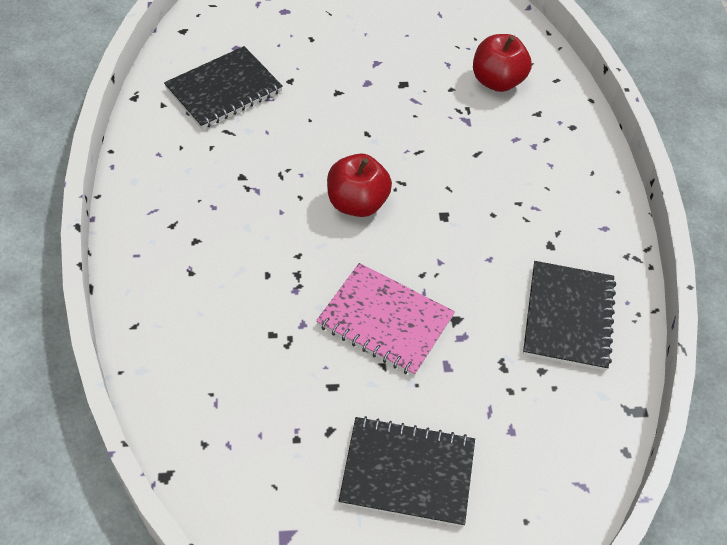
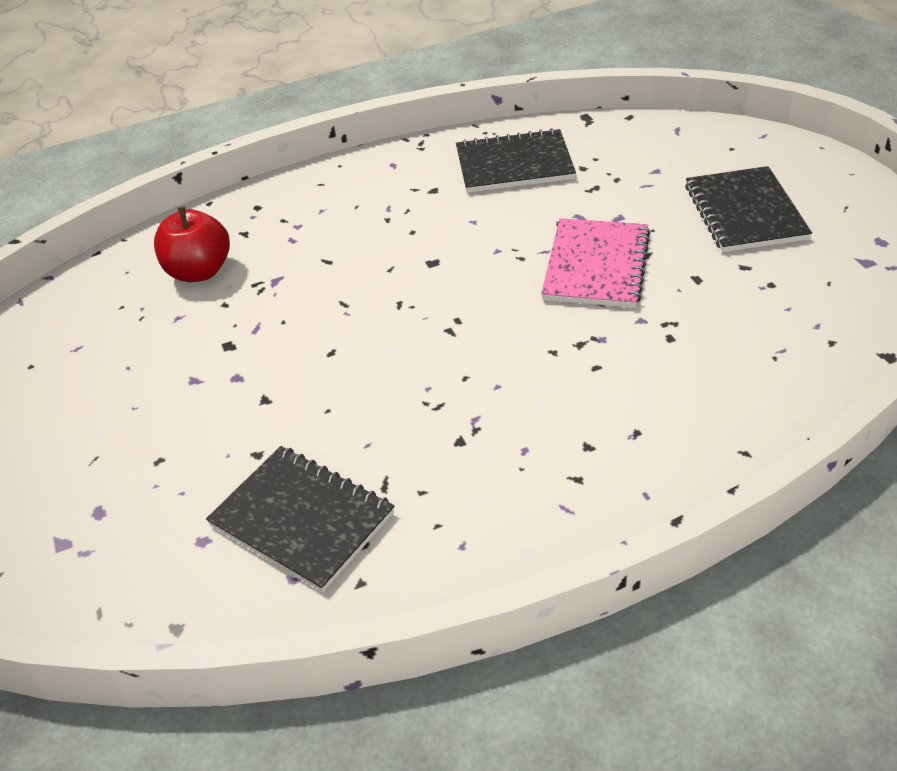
camera: 100 degrees left, 10 degrees down
(357, 203) = (450, 328): red apple -> none

